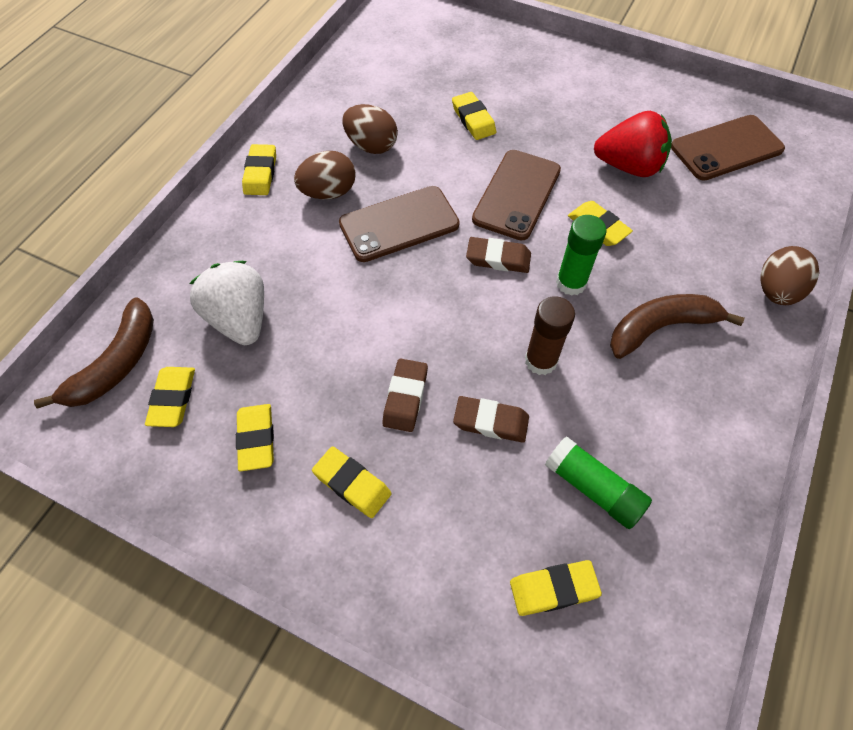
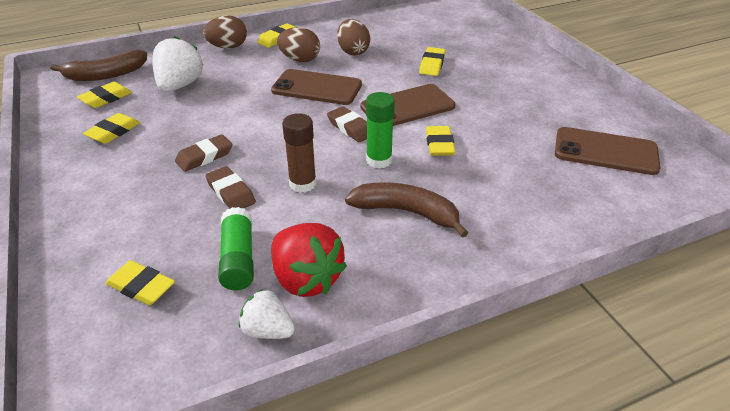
camera: 40 degrees right, 20 degrees down
(352, 484) = (123, 174): yellow eraser -> none
(628, 166) = (508, 127): red strawberry -> red strawberry (306, 279)
(704, 536) = (268, 330): none -> white strawberry
(776, 291) = (530, 242): brown egg -> brown egg (228, 47)

